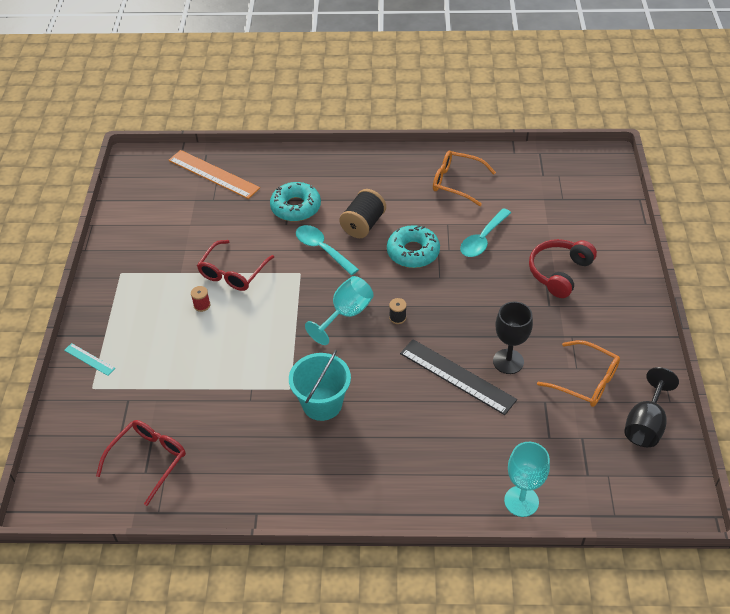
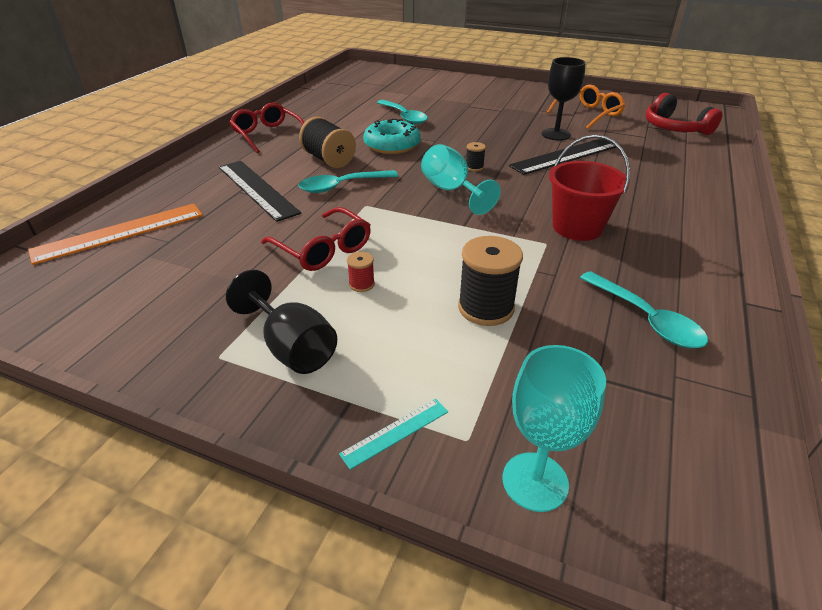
camera: 70 degrees left, 10 degrees down
(148, 460) = (649, 391): red glasses -> red glasses (268, 135)
(199, 371) = (485, 308): none -> black spool
(216, 455) = (646, 319): none -> turquoise spoon
(296, 207) = (257, 189): turquoise donut -> black ruler
(322, 404) = (577, 227): turquoise bucket -> red bucket
(457, 182) = (322, 113): orange glasses -> none
(521, 501) = (715, 158): turquoise goblet -> turquoise goblet (535, 481)
(559, 272) = (467, 101): red headphones -> red headphones (674, 128)
(645, 424) = (637, 106): black goblet -> black goblet (292, 347)

